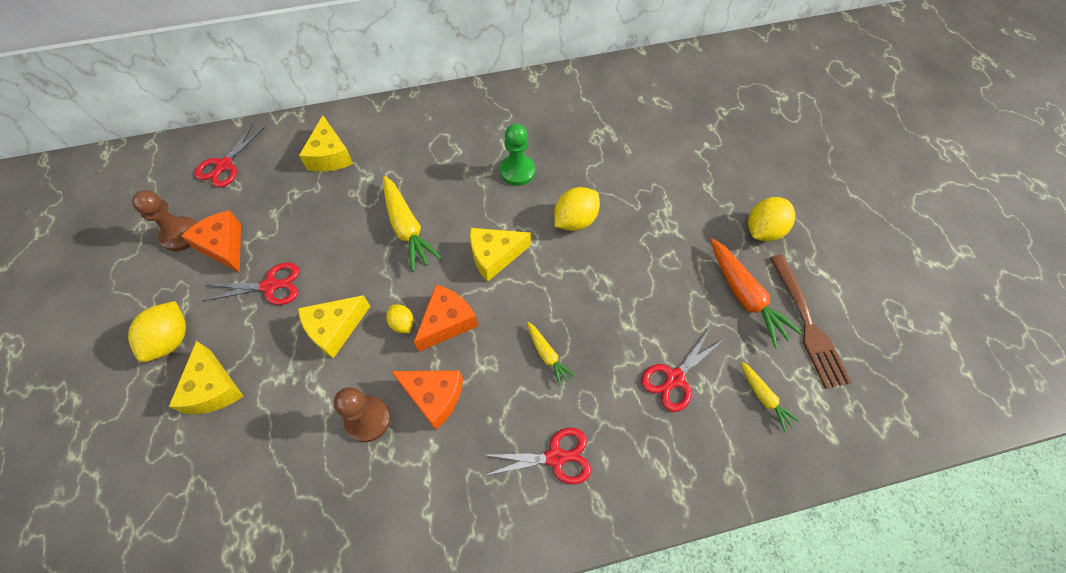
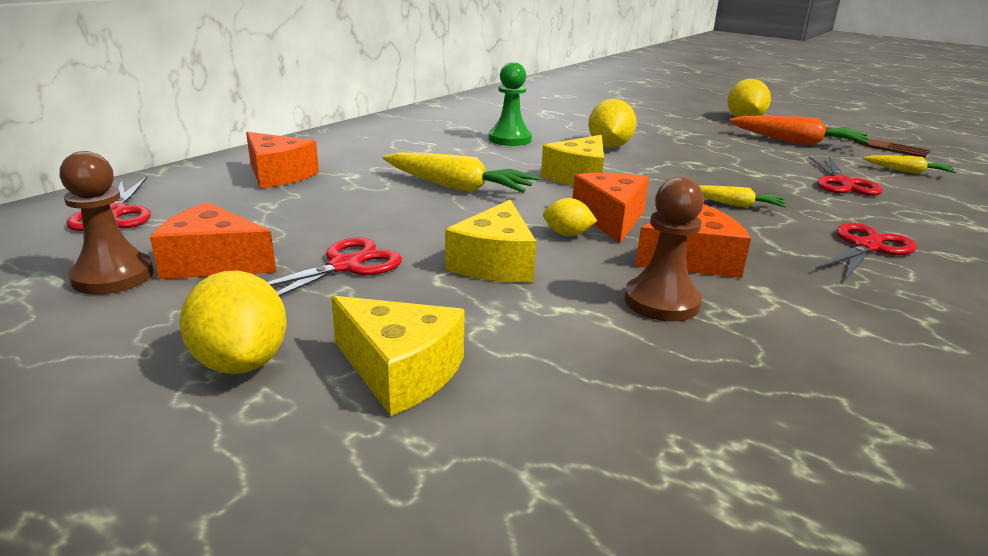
camera: 40 degrees left, 35 degrees down
(330, 156) = (278, 175): yellow cheese -> orange cheese

